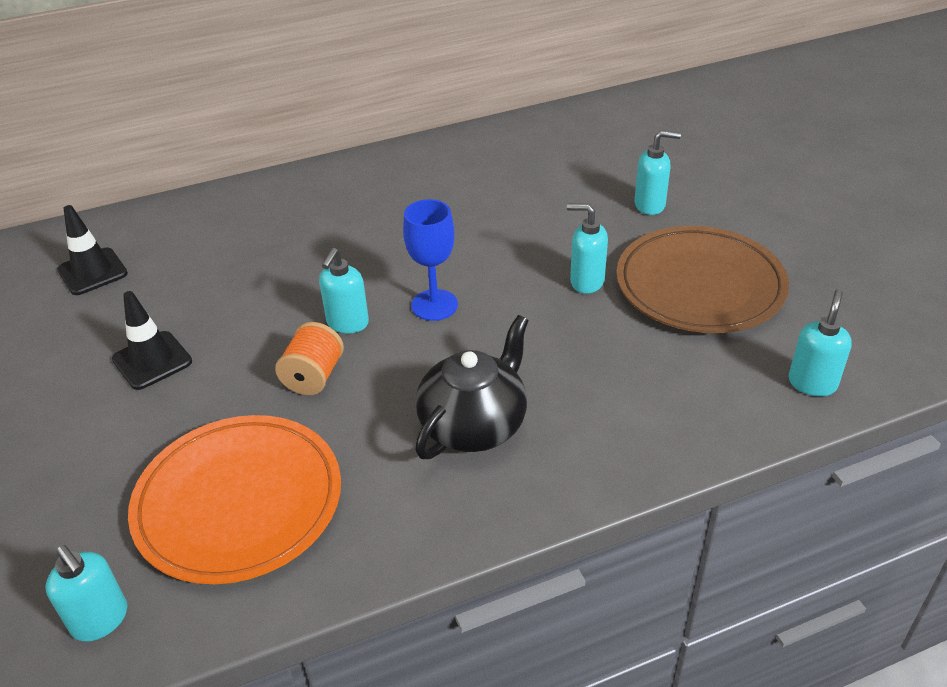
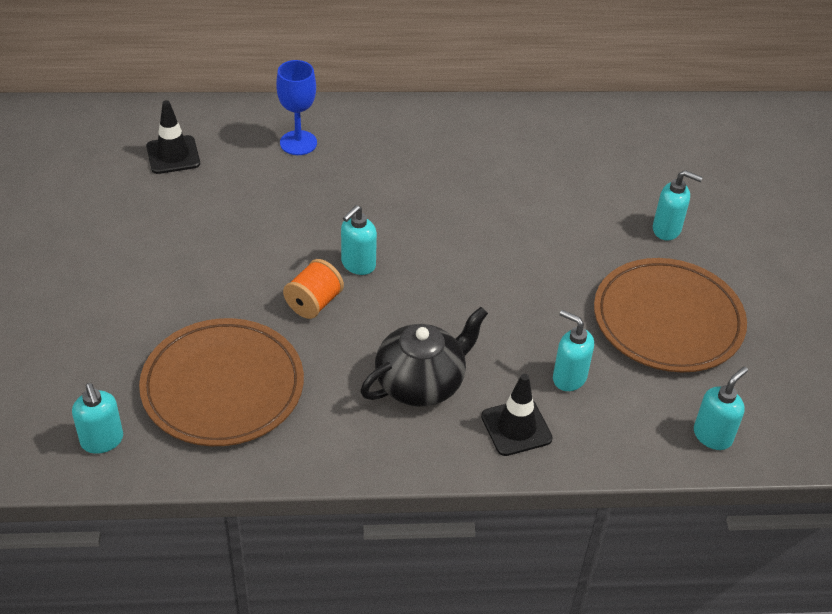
camera: 15 degrees right, 5 degrees up
(152, 360) = (196, 250): black traffic cone -> black traffic cone (516, 427)
(239, 502) = (223, 387): orange plate -> brown plate
(434, 305) = (435, 269): blue goblet -> blue goblet (298, 143)
(586, 282) = (572, 287): turquoise soap dispenser -> turquoise soap dispenser (569, 378)

